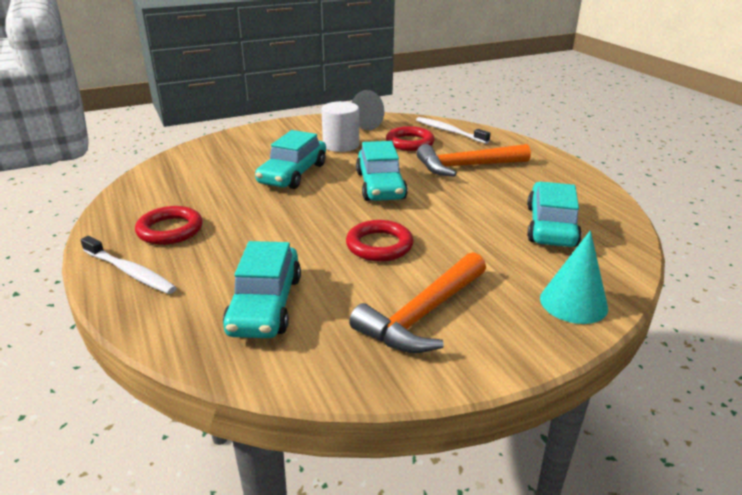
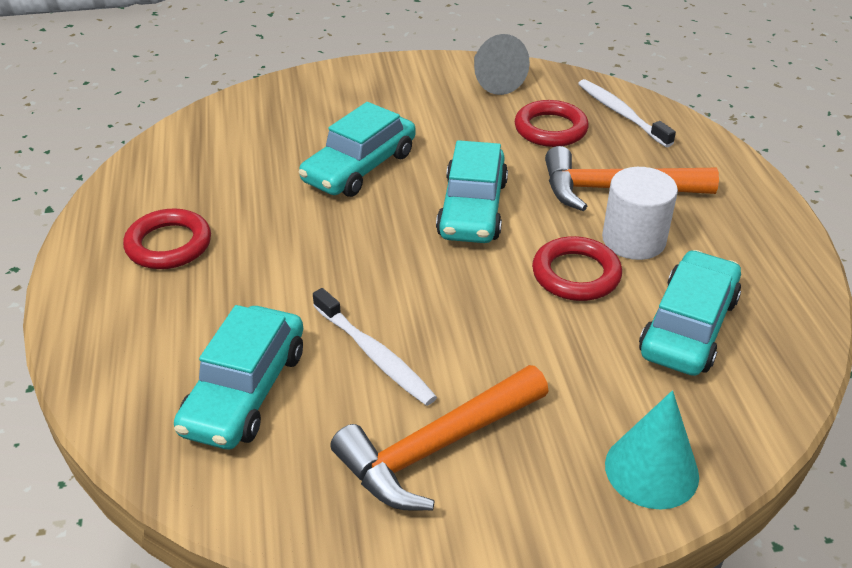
camera: 15 degrees right, 10 degrees up
(130, 272) = (102, 307): white toothbrush -> white toothbrush (374, 355)
(341, 145) = (447, 120): white cylinder -> white cylinder (633, 240)
(379, 245) = (427, 319): red ring -> red ring (576, 274)

